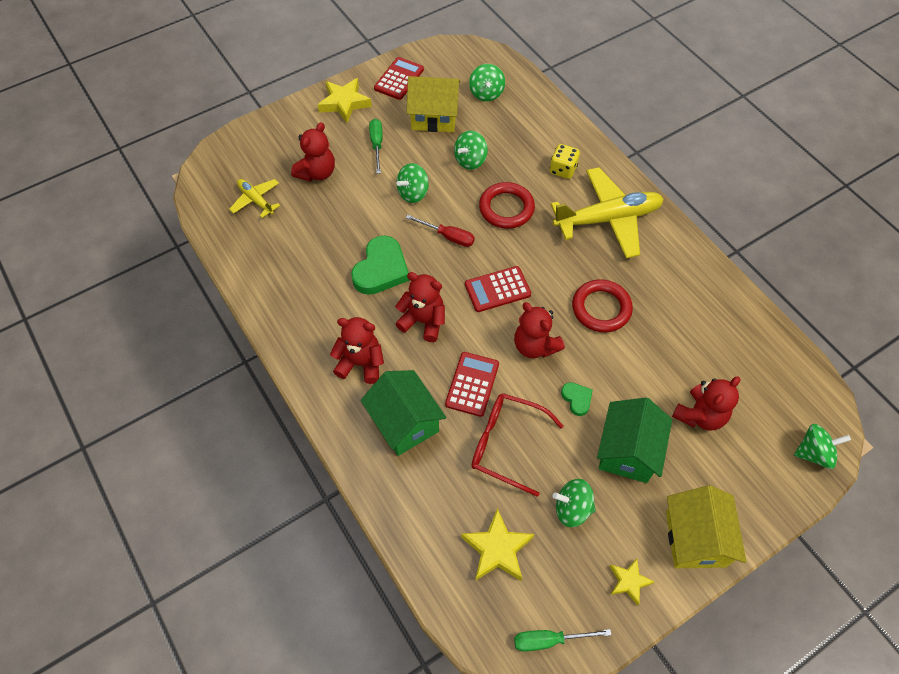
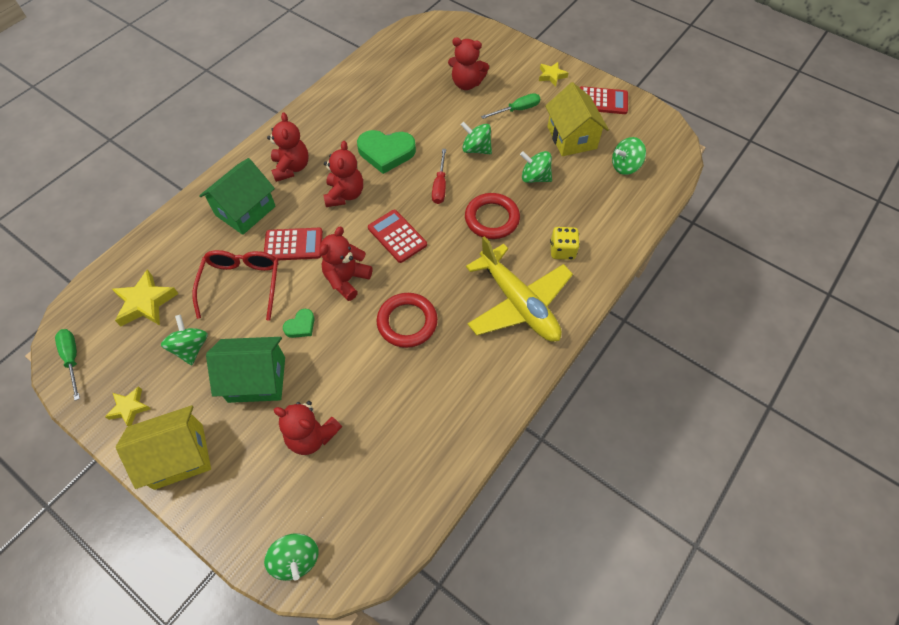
camera: 70 degrees right, 0 degrees up
(256, 200) = (421, 59): yellow plane -> none
(344, 103) = (551, 76): yellow star -> yellow star, size x0.61

